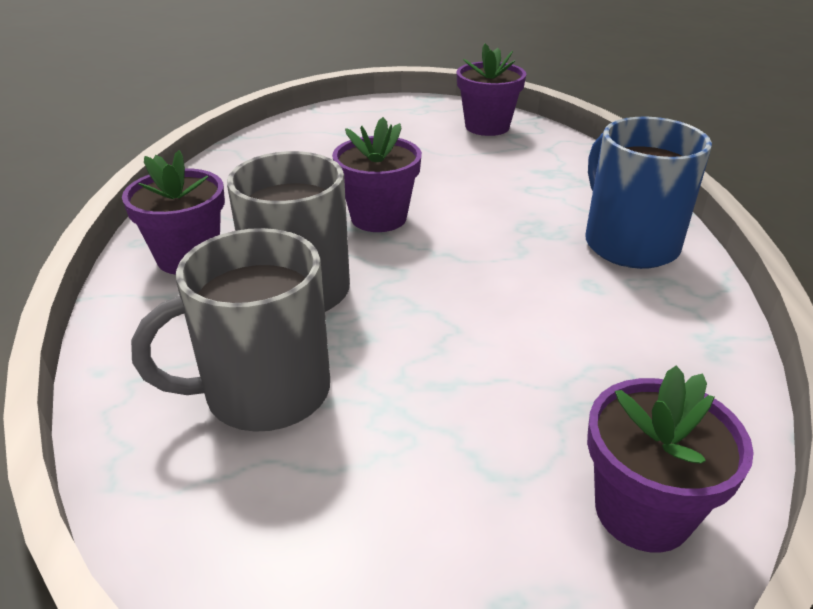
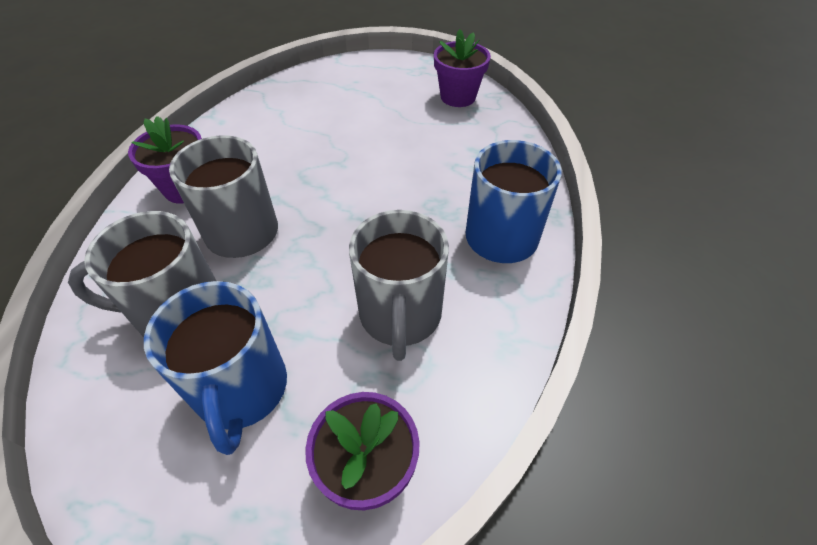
camera: 15 degrees right, 15 degrees up
(378, 217) = (329, 175): purple flower pot -> none
(409, 459) = (242, 390): none -> blue mug
(566, 340) = (400, 315): none -> grey mug

